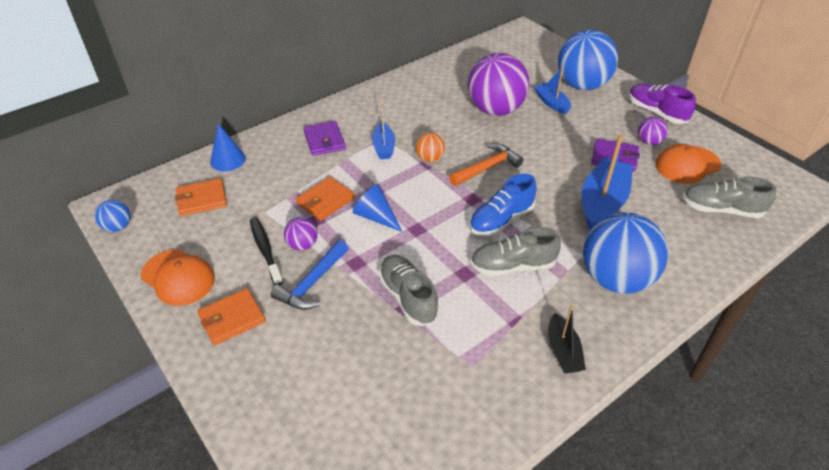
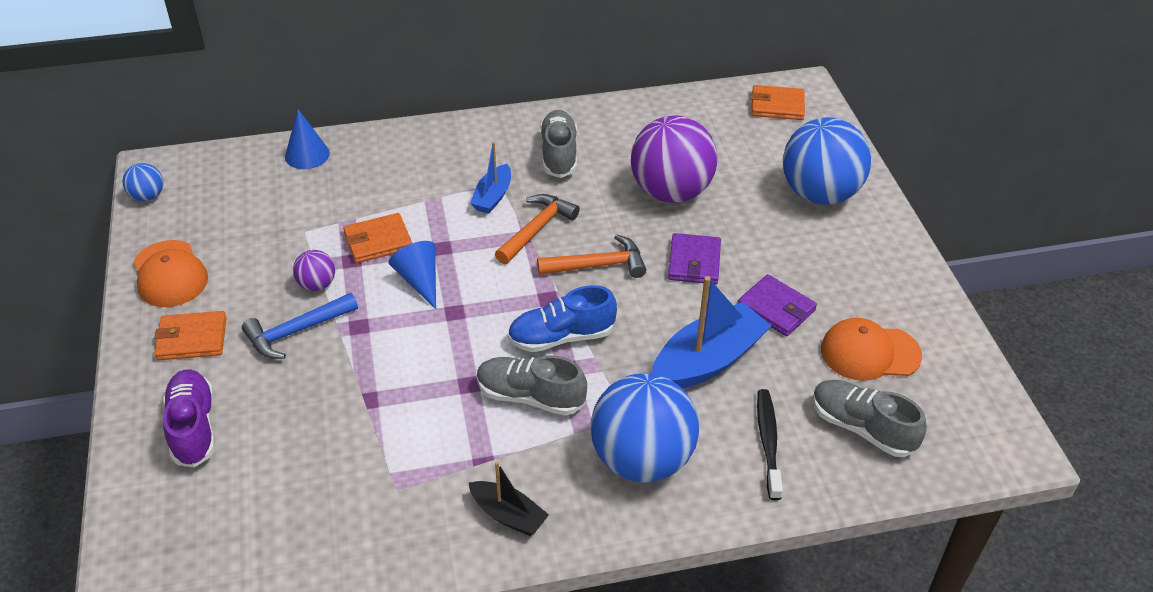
camera: 25 degrees right, 0 degrees up
(202, 199) = (249, 193): orange wallet -> orange wallet (777, 105)
(265, 250) = (275, 276): black toothbrush -> black toothbrush (768, 442)
(324, 140) = (430, 165): purple wallet -> purple wallet (694, 262)
(408, 297) = (385, 387): grey shoe -> grey shoe (559, 154)
(430, 158) = (537, 229): orange ball -> orange hammer
(551, 103) = (754, 206): blue boat -> none
(563, 351) = (508, 515): black boat -> black boat turned 75 degrees counterclockwise
(649, 142) = (844, 303): purple ball -> none
(656, 112) = (892, 266): purple shoe -> purple shoe (193, 427)

